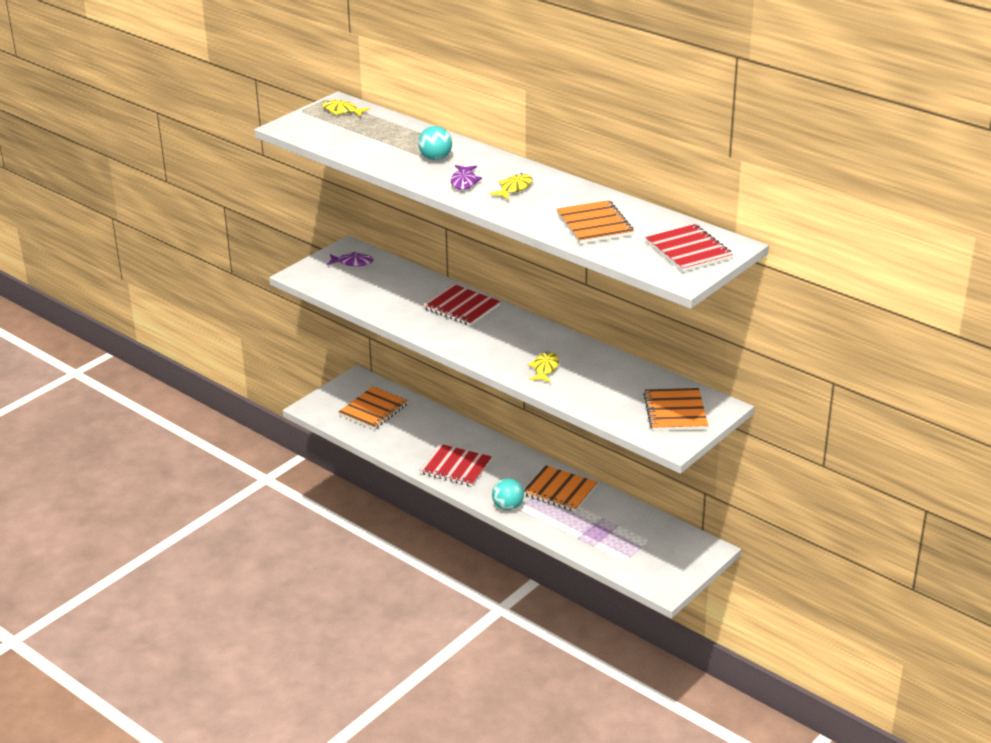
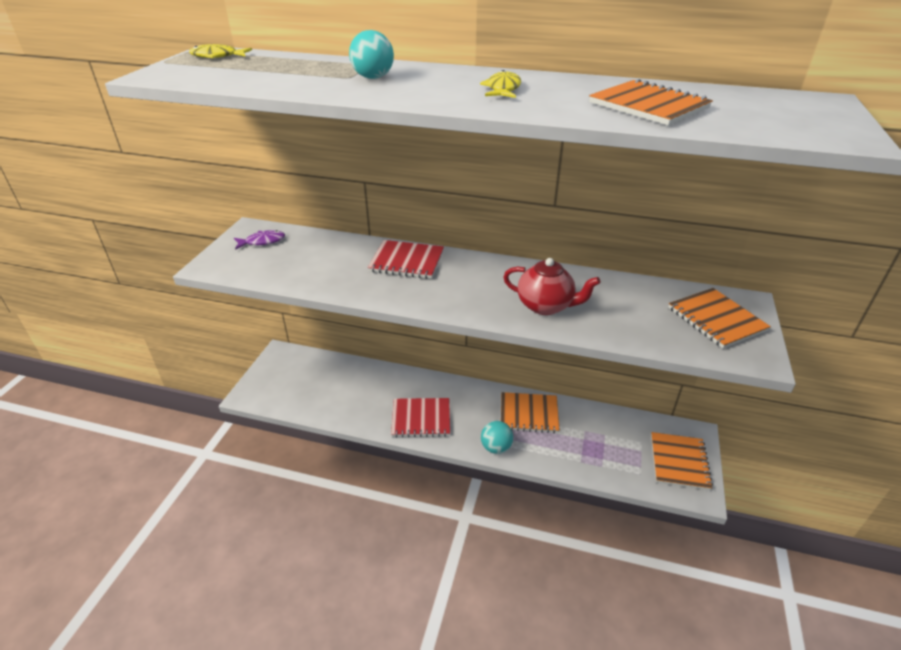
camera: 25 degrees left, 5 degrees up
(373, 410) = (310, 380): orange notebook -> orange notebook (679, 462)
(464, 182) = (434, 92): purple fish -> none
(545, 368) = (546, 306): yellow fish -> red teapot
(688, 250) = (795, 111): red notebook -> none

